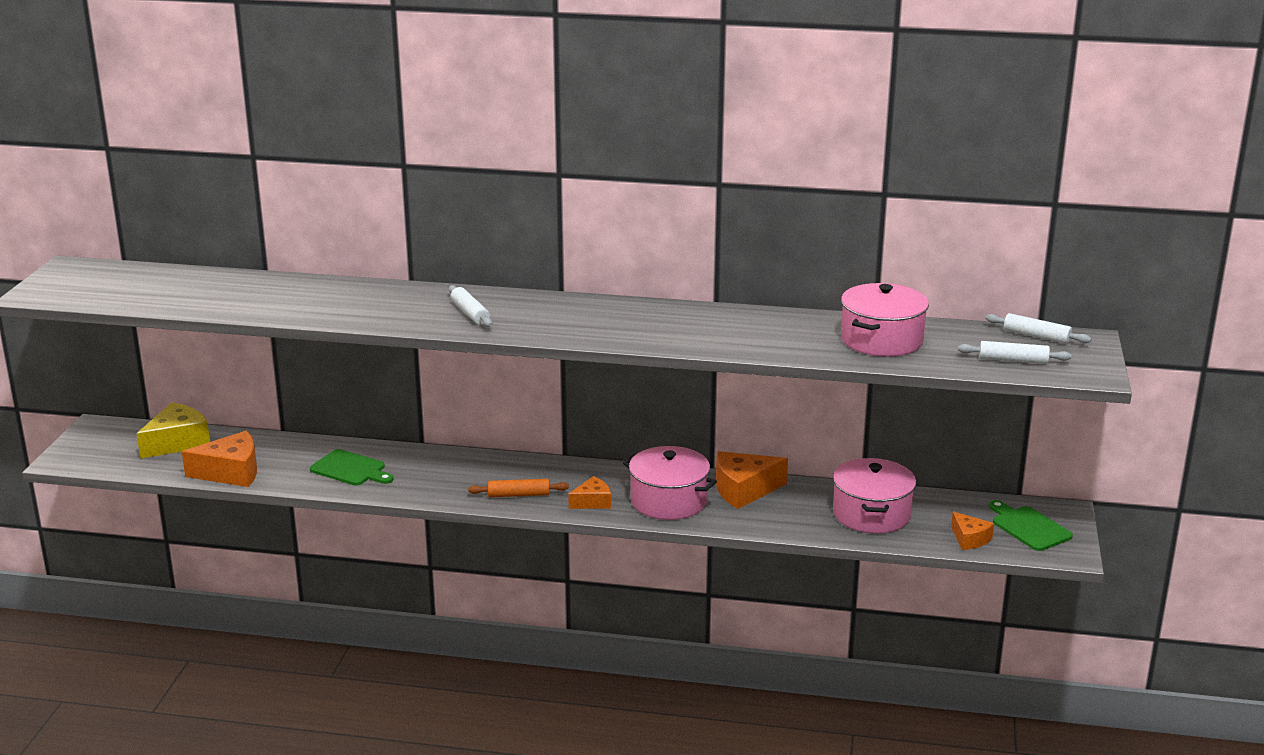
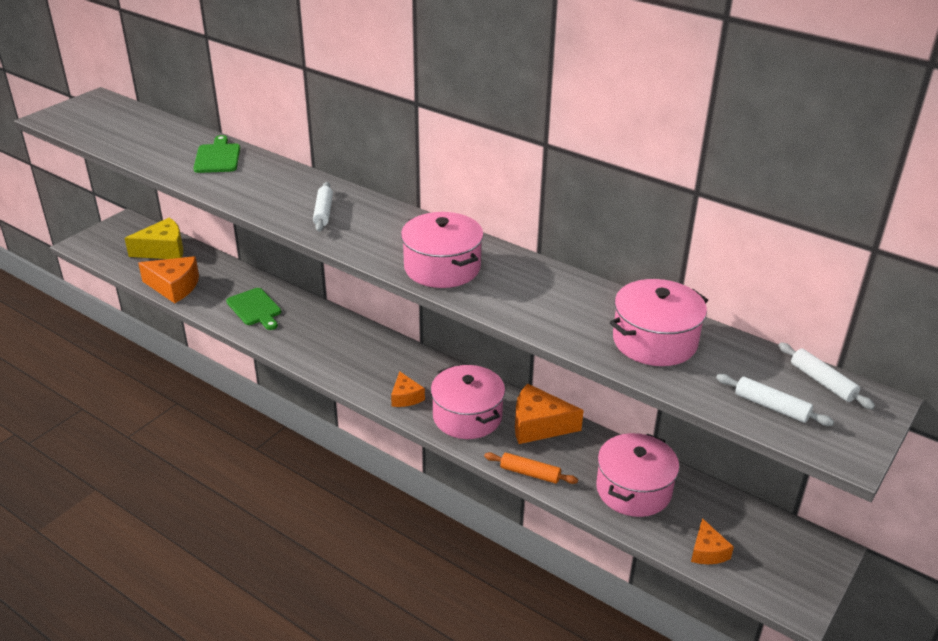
camera: 25 degrees right, 10 degrees up
(518, 495) = (355, 371): orange rolling pin -> orange rolling pin (530, 473)
(592, 502) = (406, 397): orange cheese -> orange cheese turned 75 degrees clockwise
(639, 330) = (442, 267): none -> pink pot
(1029, 527) = (777, 558): green cutting board -> green cutting board (217, 157)

